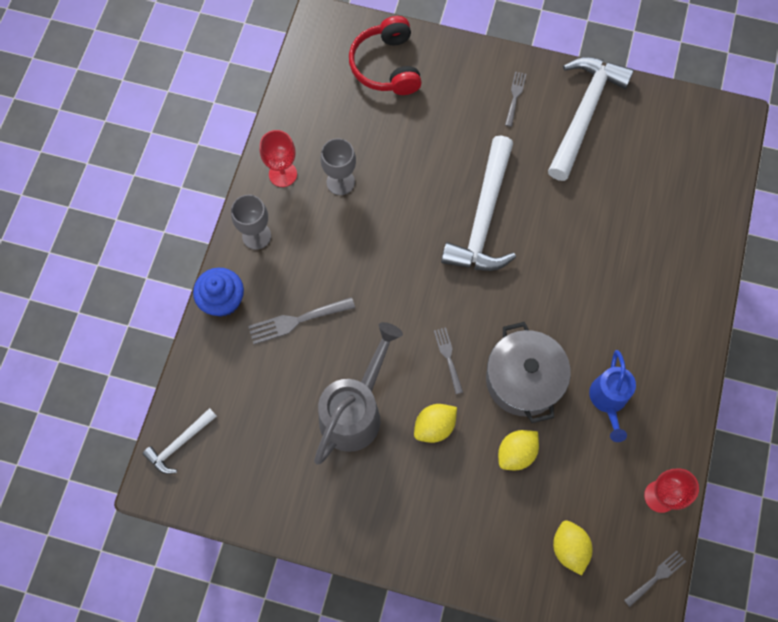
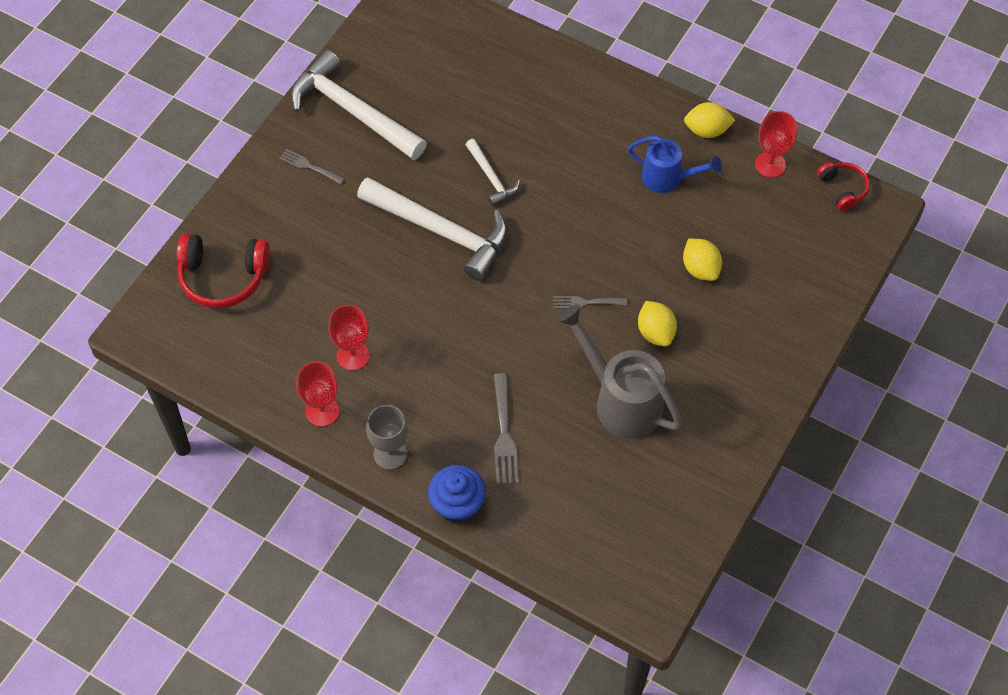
camera: 75 degrees left, 10 degrees down
(180, 444) = (612, 579): white hammer -> white hammer (491, 177)
(340, 182) = (353, 356): grey goblet -> red goblet
(523, 380) = (628, 243): grey pot -> none
(569, 548) = (802, 250): yellow lemon -> yellow lemon (707, 130)
(656, 577) = (843, 189): grey fork -> red headphones

